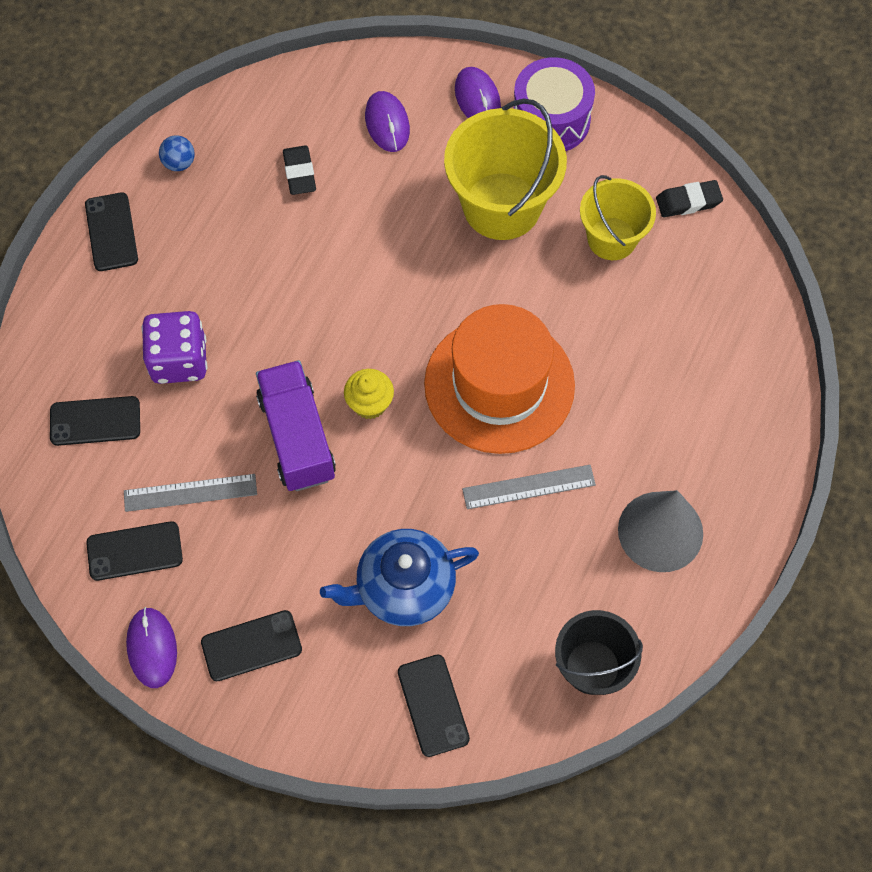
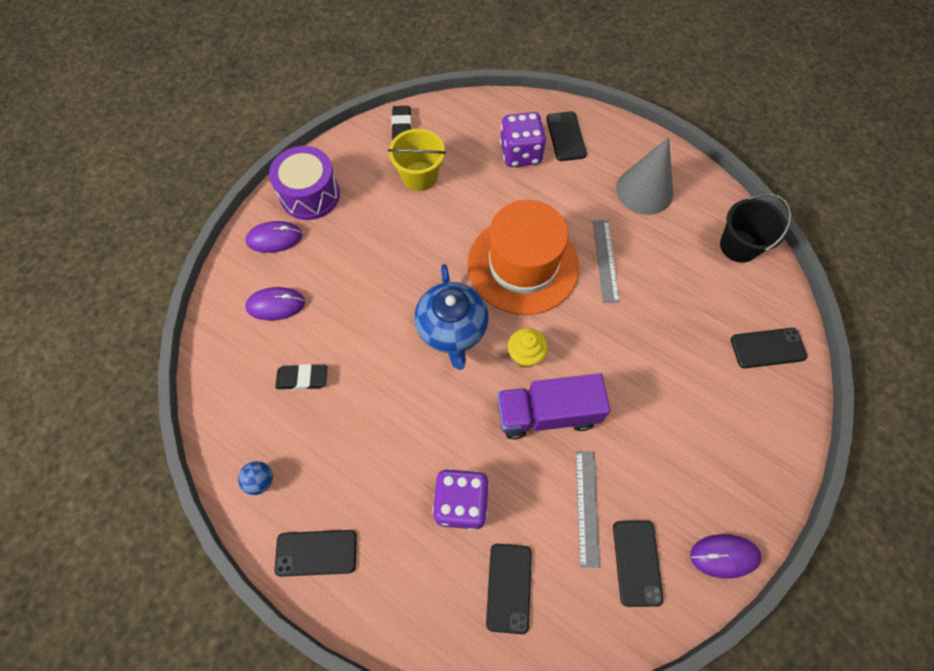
camera: 80 degrees left, 0 degrees up
(251, 646) = (722, 472): black phone -> black phone (566, 136)
(403, 588) = (678, 354): blue teapot -> blue teapot (452, 329)
(501, 206) = (374, 238): yellow bucket -> none
(684, 358) = (520, 154): none -> purple dice

